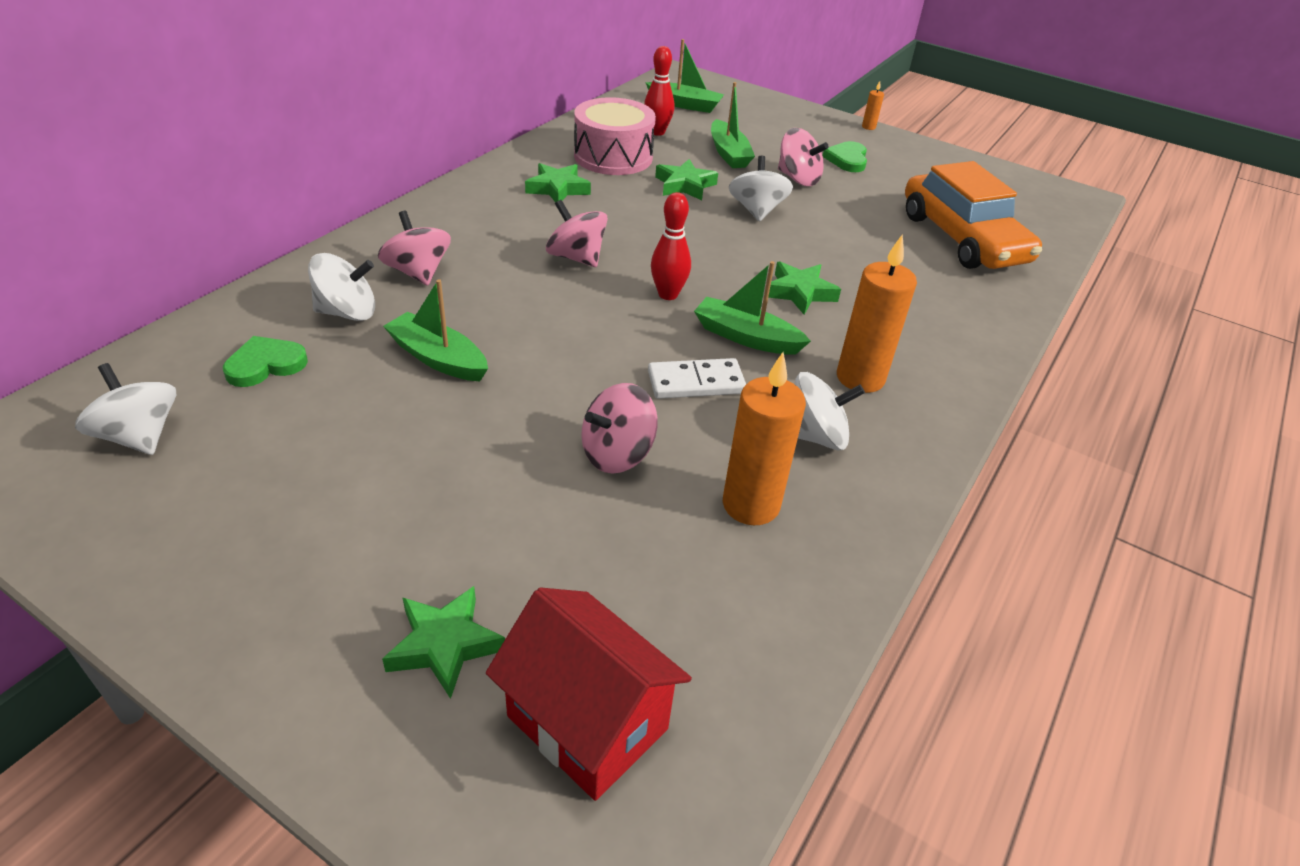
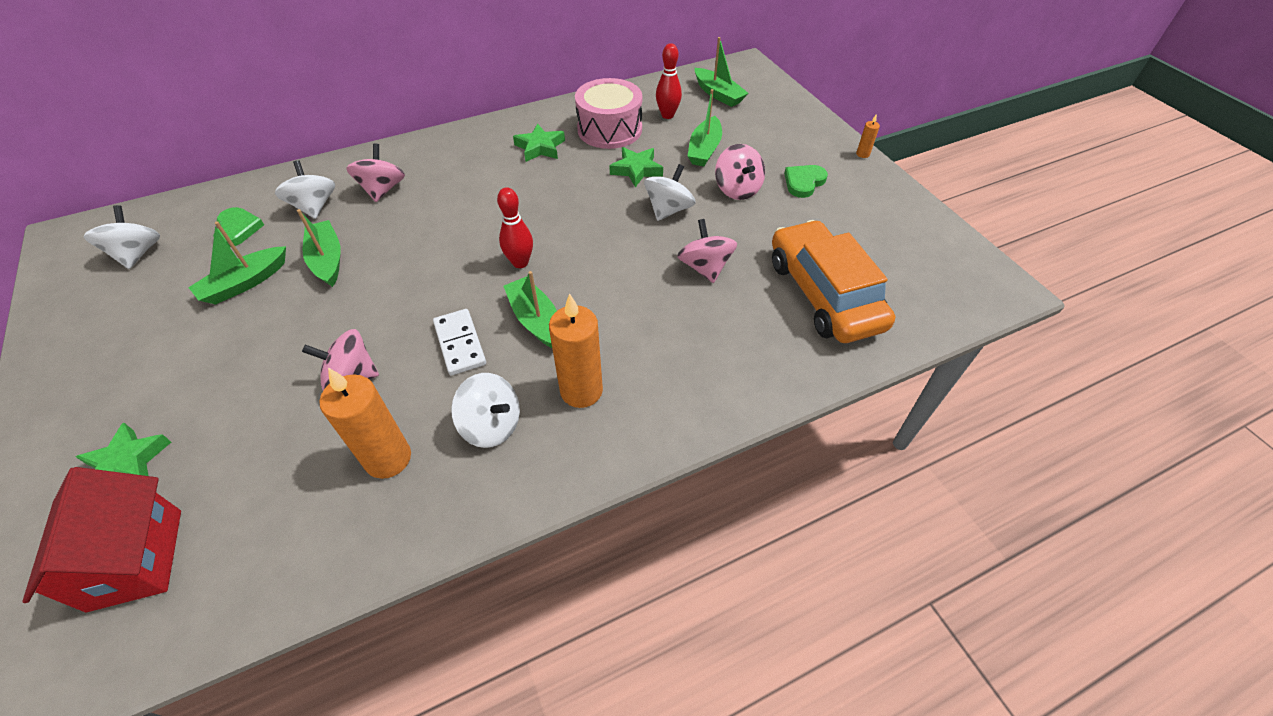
camera: 35 degrees right, 10 degrees up
(265, 365) = (238, 229): green heart -> green heart turned 75 degrees clockwise
(347, 312) = (314, 207): white spinning top -> white spinning top turned 135 degrees counterclockwise
(355, 414) = (245, 283): none -> green boat
(576, 257) = (491, 210): pink spinning top -> pink spinning top (705, 267)
(696, 382) = (460, 344): white domino -> white domino turned 45 degrees clockwise
(800, 292) = (620, 296): green star -> none
(962, 238) = (824, 293): orange car -> orange car turned 150 degrees clockwise

